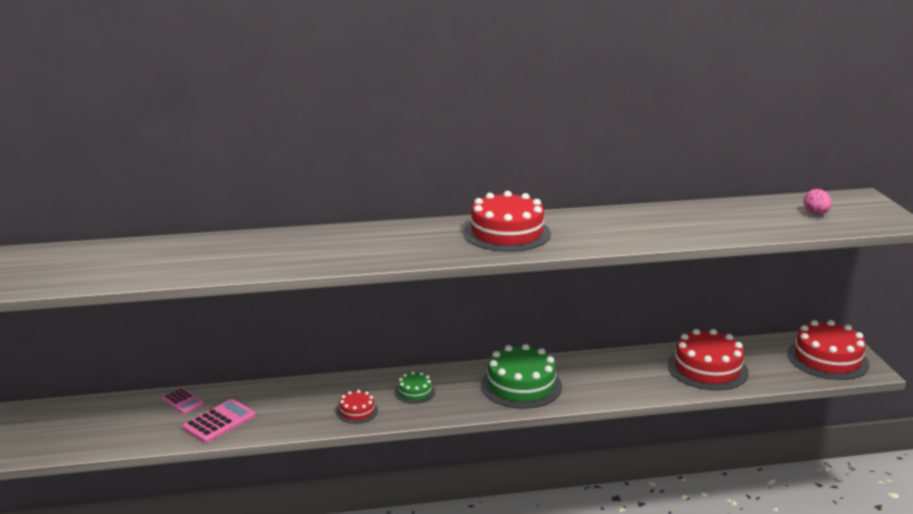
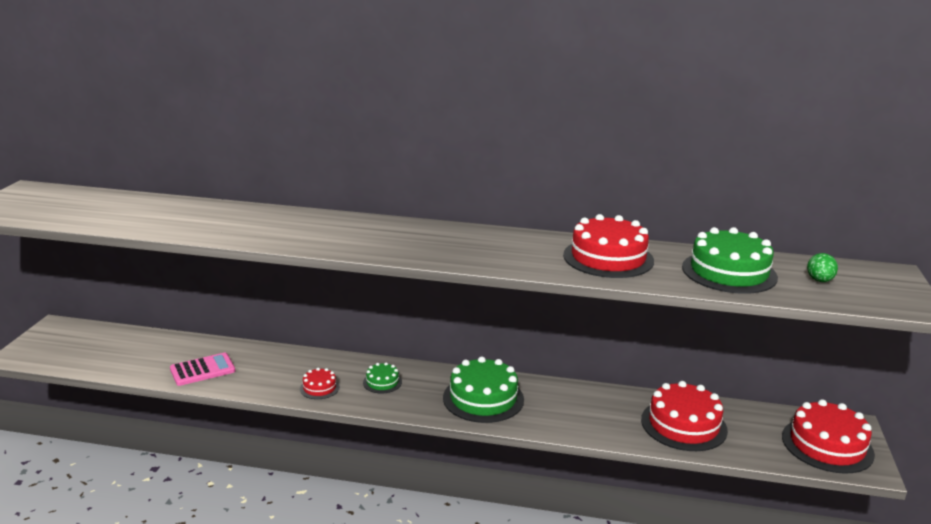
camera: 20 degrees right, 0 degrees up
(182, 401) = (189, 346): pink calculator -> none
(507, 233) = (472, 244): red cake -> red cake (608, 258)
(742, 219) = (729, 272): none -> green cake
(816, 213) = (819, 281): pink egg -> green egg

